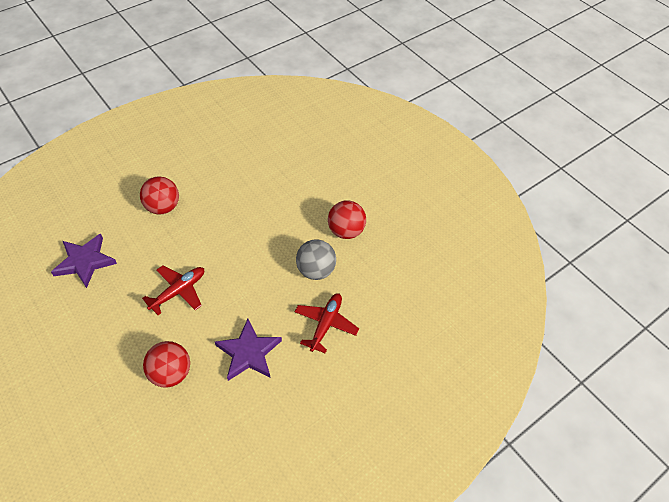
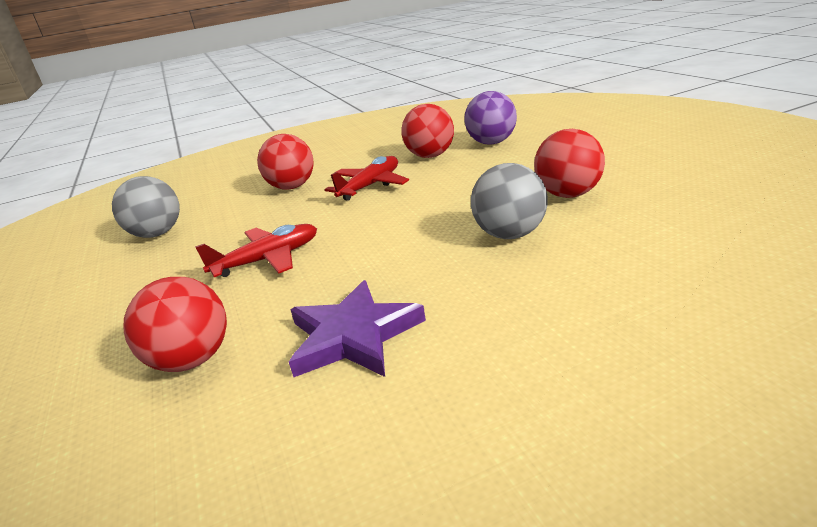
camera: 20 degrees right, 25 degrees down
(85, 262) = (157, 234): purple star -> grey ball
(255, 173) = (430, 156): none -> red ball
(295, 159) = (492, 143): none -> purple ball
(326, 324) = (523, 299): red plane -> red plane (370, 186)

